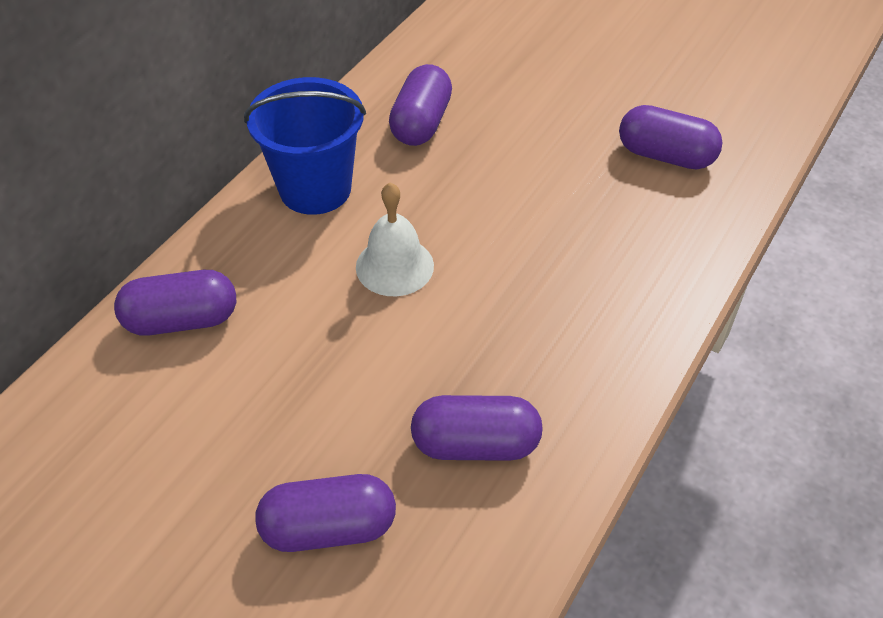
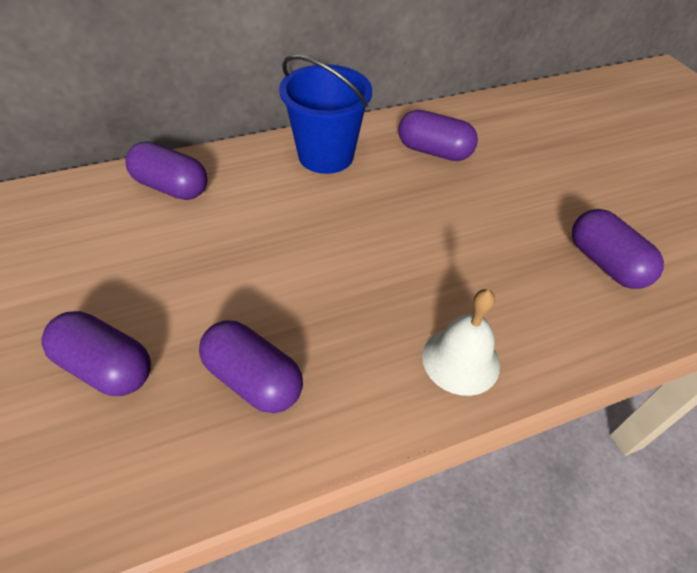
camera: 35 degrees right, 0 degrees up
(394, 266) = (325, 227): white bell -> white bell (461, 360)
(421, 123) = (434, 151): purple capsule -> purple capsule turned 60 degrees clockwise

